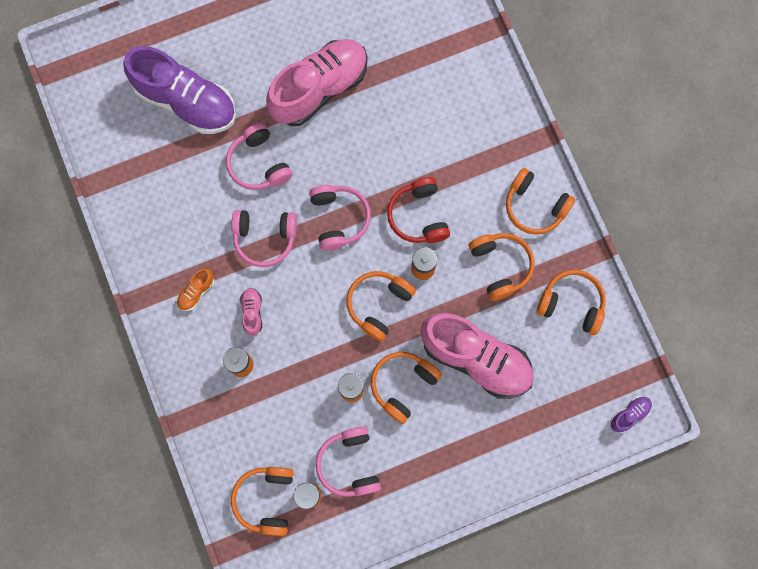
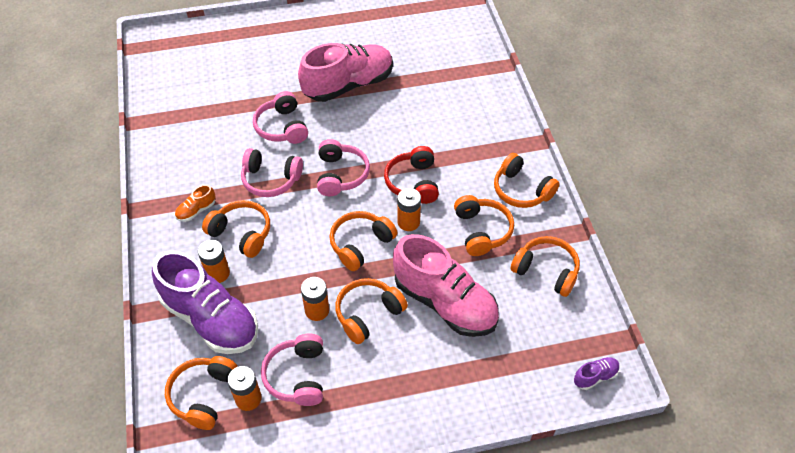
camera: 10 degrees right, 25 degrees down
(186, 101) = (235, 79): purple shoe -> purple shoe (211, 319)
(252, 312) = (241, 233): pink shoe -> orange headphones

